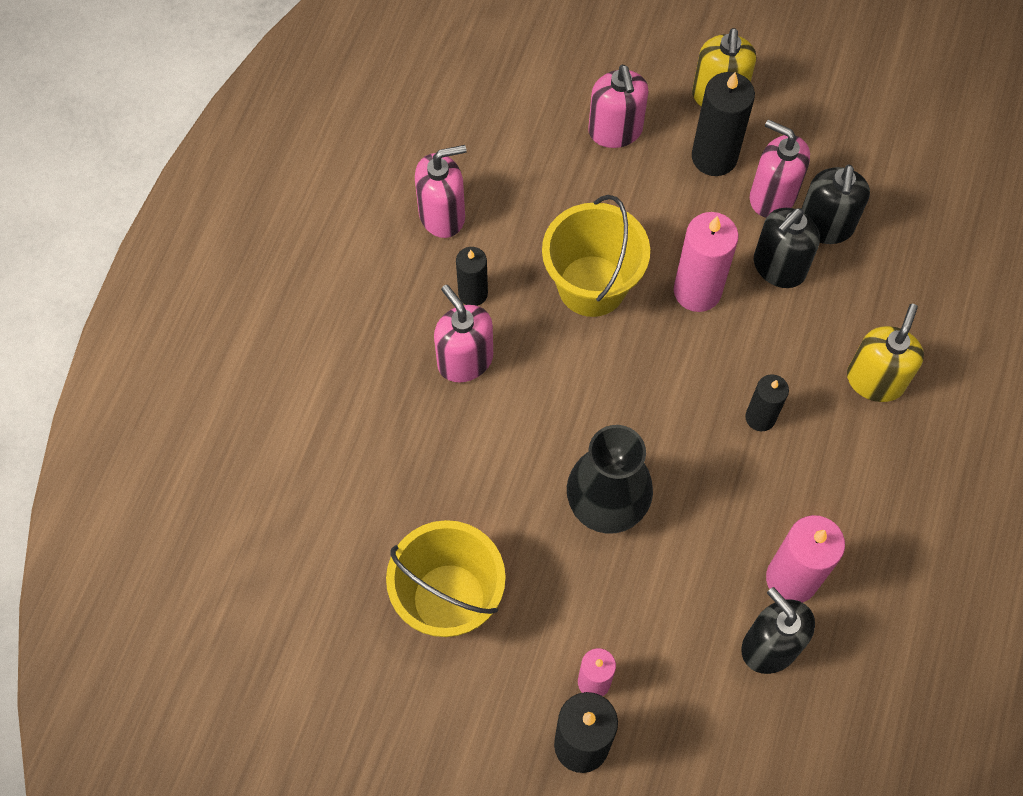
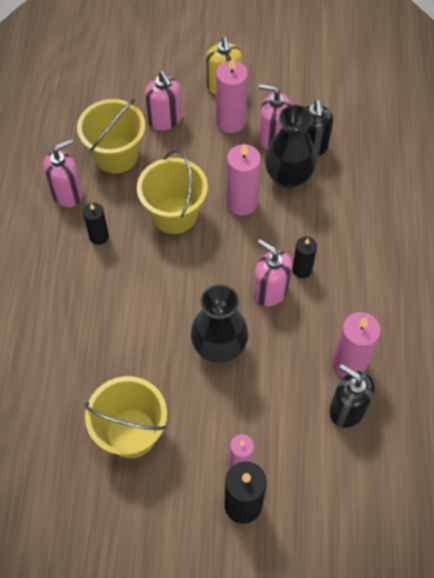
camera: 15 degrees left, 5 degrees down
(465, 360) = (104, 279): pink soap dispenser -> pink soap dispenser (270, 291)
(528, 172) = (116, 155): none -> yellow bucket
(714, 157) = (230, 122): black candle -> pink candle
(778, 267) = (288, 177): black soap dispenser -> black vase
(875, 380) = (366, 230): yellow soap dispenser -> none

